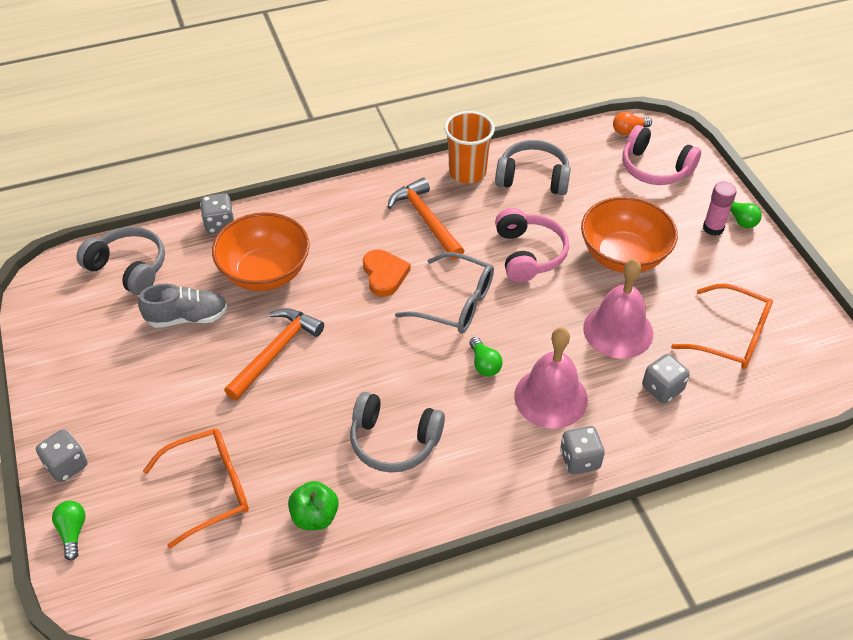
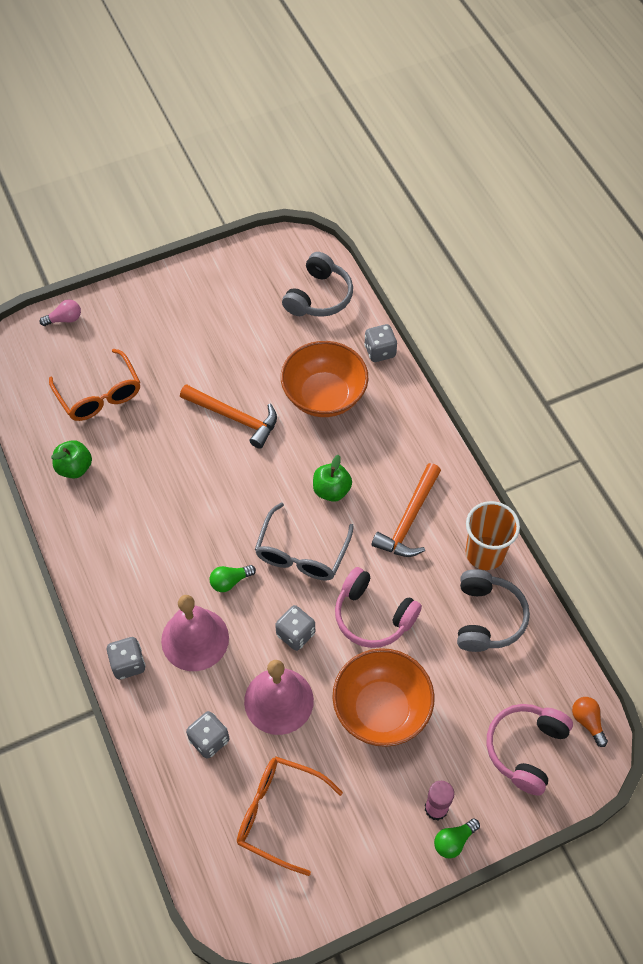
camera: 85 degrees right, 10 degrees up
(66, 465) = (120, 302): grey dice -> grey dice (295, 634)
(73, 532) = (64, 319): green light bulb -> pink light bulb
(187, 317) = (267, 348): grey shoe -> none
(384, 275) = (331, 490): orange heart -> green apple
(394, 441) = (145, 516): grey headphones -> none
(426, 220) = (409, 519): orange hammer -> orange hammer turned 150 degrees clockwise
(528, 254) = (373, 616): pink headphones -> pink headphones turned 45 degrees clockwise
(731, 337) = (278, 813): orange glasses -> orange glasses turned 90 degrees clockwise

